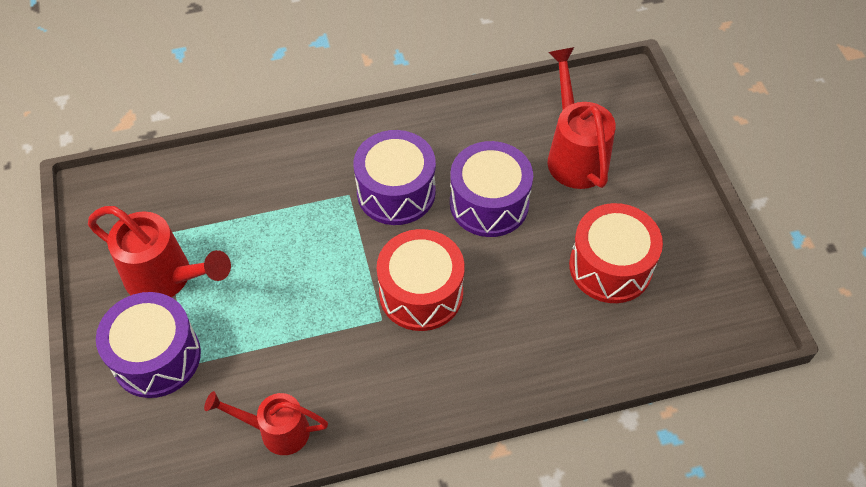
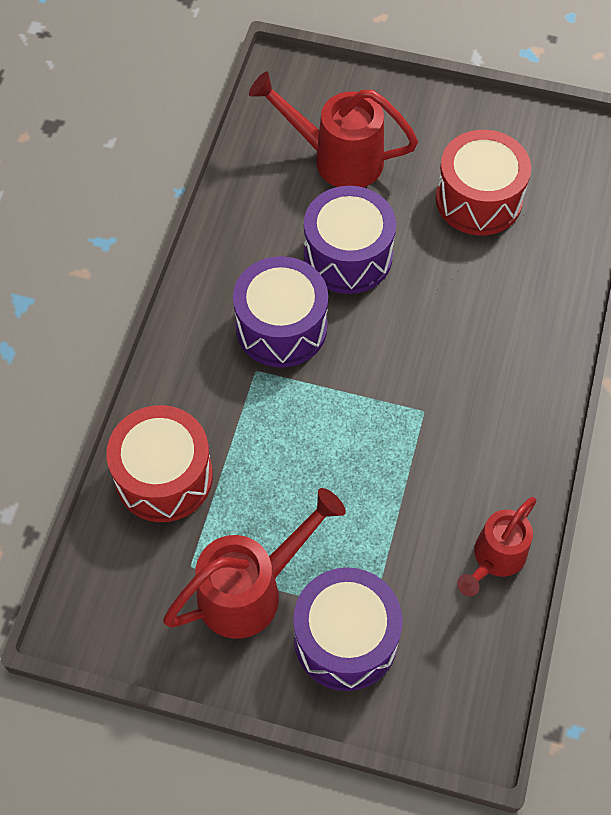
camera: 60 degrees left, 5 degrees up
(421, 293) = (414, 363): red drum -> red drum (164, 476)

